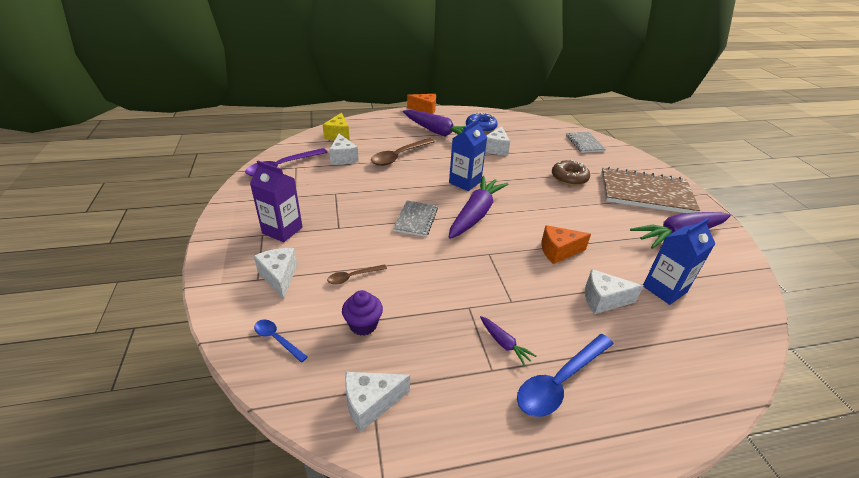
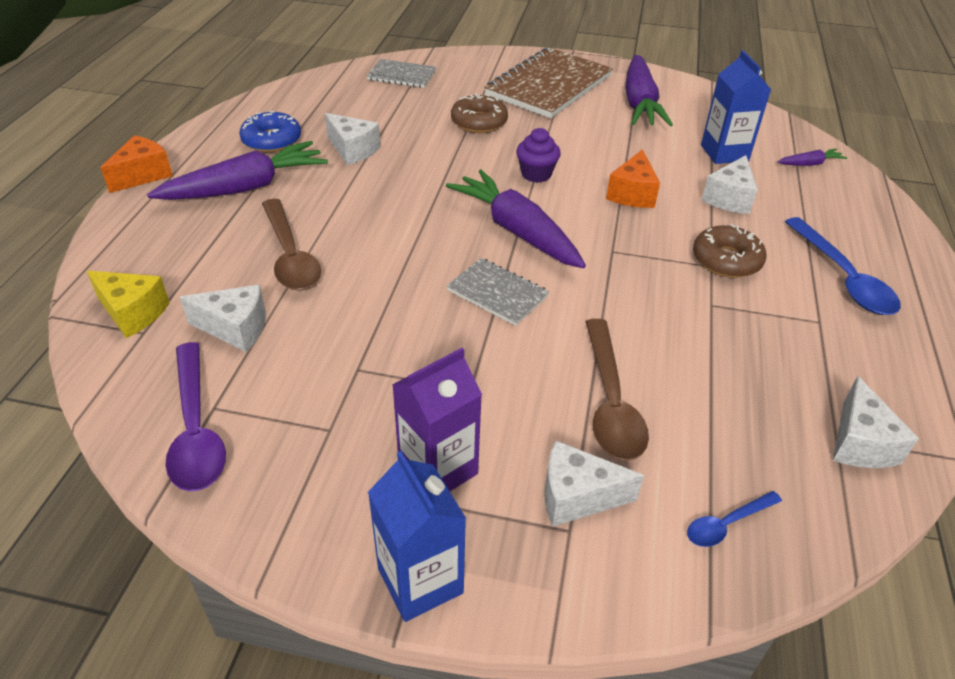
camera: 65 degrees left, 5 degrees up
(353, 277) = (610, 402): brown spoon -> brown spoon, size x1.91
(363, 325) = (719, 415): purple cupcake -> purple cupcake (536, 174)
(465, 182) = (426, 212): blue carton -> blue carton (420, 581)
(504, 343) = (781, 297): purple carrot -> purple carrot (810, 164)
(524, 308) = (726, 260): none -> brown donut

